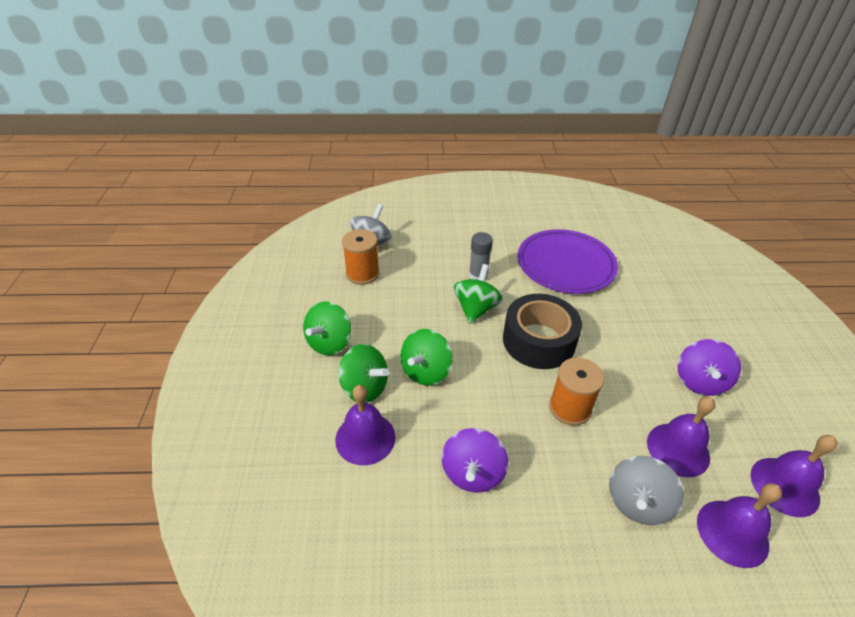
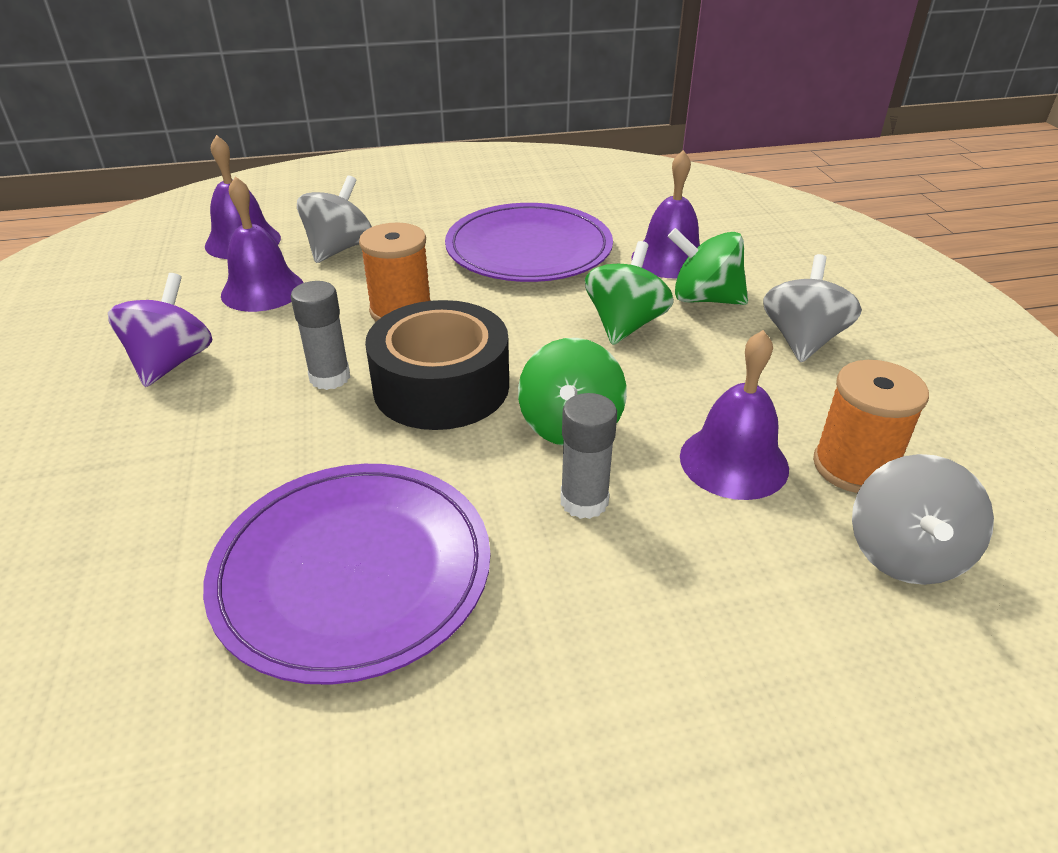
camera: 170 degrees right, 5 degrees down
(330, 343) = (802, 340): green spinning top -> grey spinning top
(472, 473) = (529, 249): purple spinning top -> purple plate
(601, 356) = (330, 377): none -> grey glue stick
(784, 486) = (146, 276): purple bell -> purple bell (733, 461)

